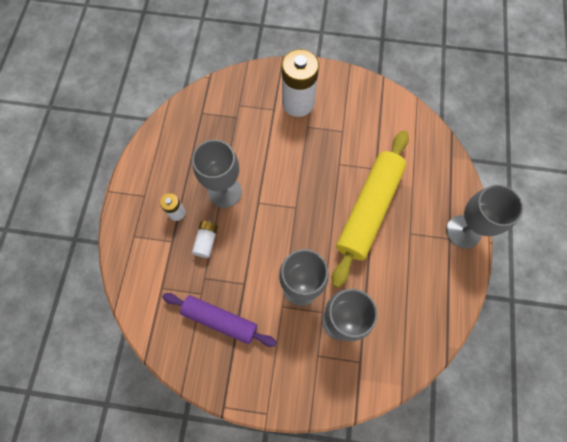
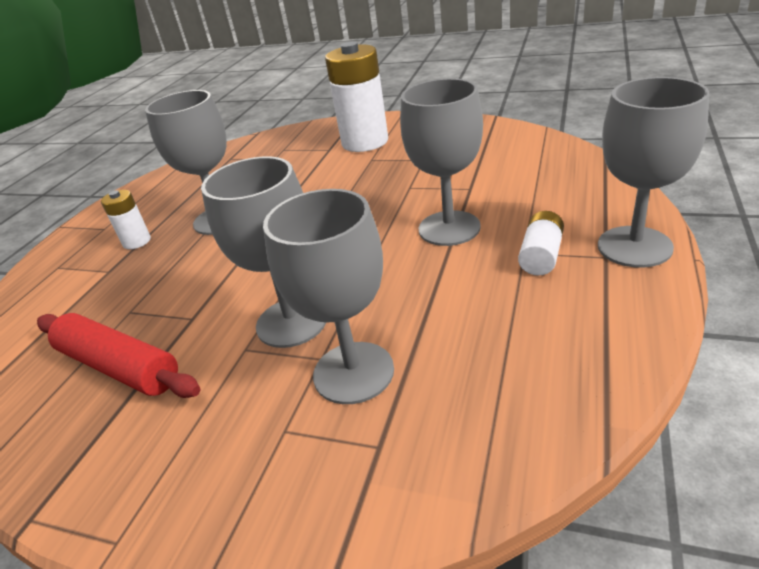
camera: 15 degrees right, 35 degrees down
(206, 241) = (161, 269): white battery -> white battery (541, 256)
(220, 320) = (119, 366): purple rolling pin -> red rolling pin
(369, 210) = (449, 228): yellow rolling pin -> grey goblet

